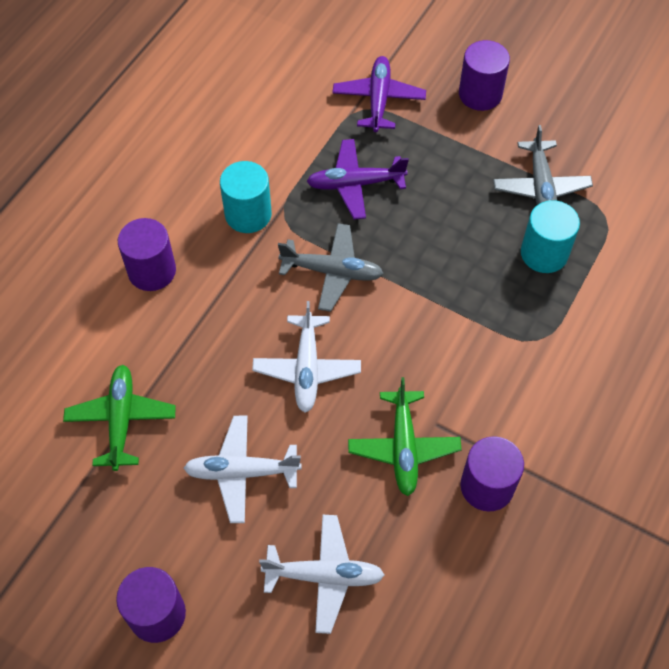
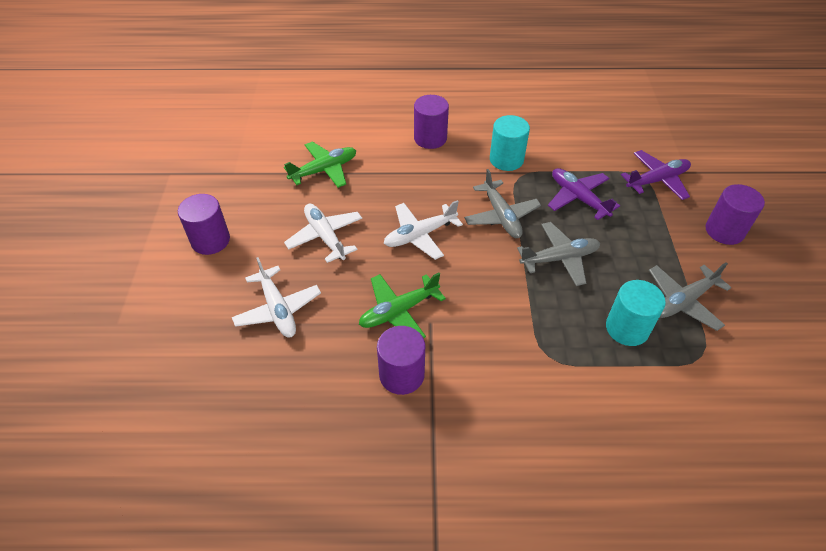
camera: 60 degrees right, 10 degrees down
(426, 254) = (559, 258): none -> grey plane

